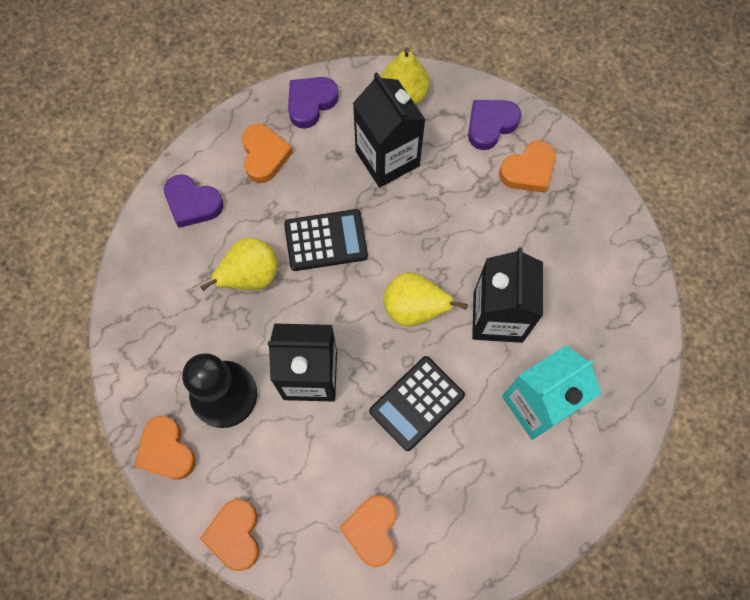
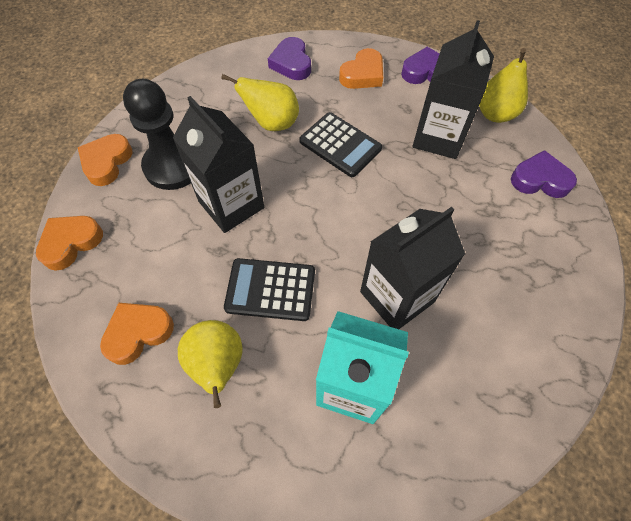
camera: 50 degrees right, 10 degrees down
(414, 308) = (344, 233): yellow pear -> yellow pear (218, 365)
(528, 170) = (537, 230): orange heart -> none

